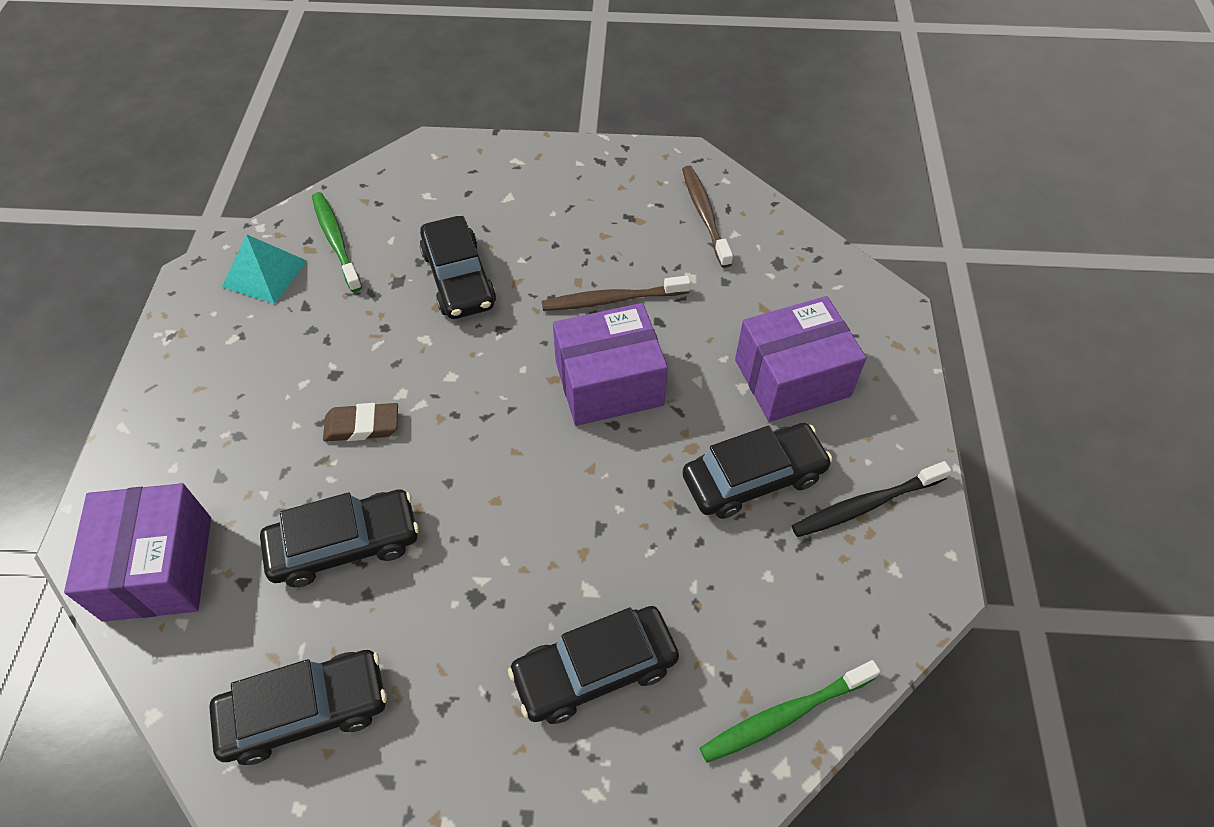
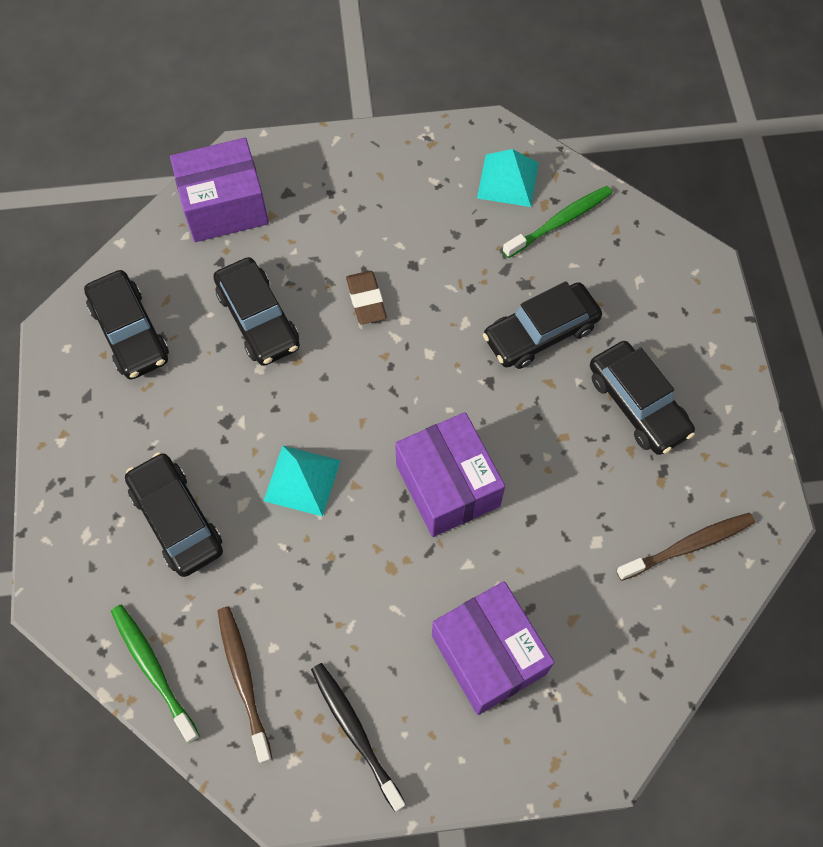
camera: 80 degrees right, 10 degrees up
(573, 521) = (302, 480): none -> turquoise pyramid
(612, 300) = (547, 471): brown toothbrush -> brown toothbrush (243, 679)
(753, 478) = (367, 626): black car -> black car (637, 404)

